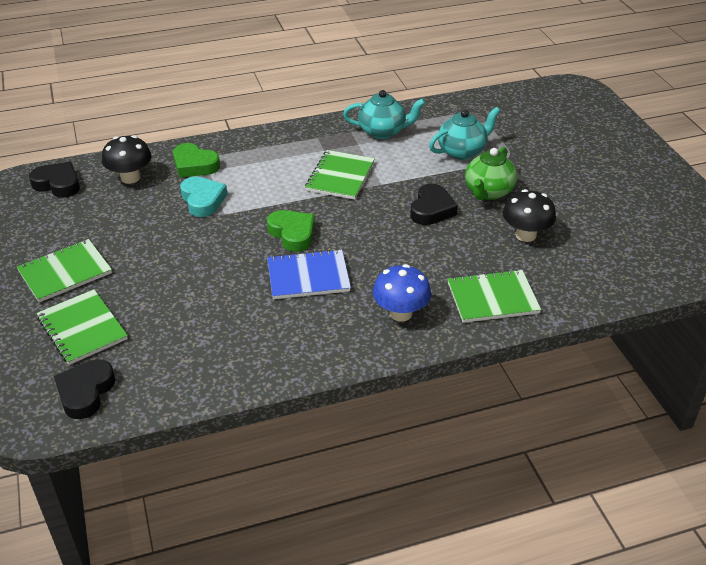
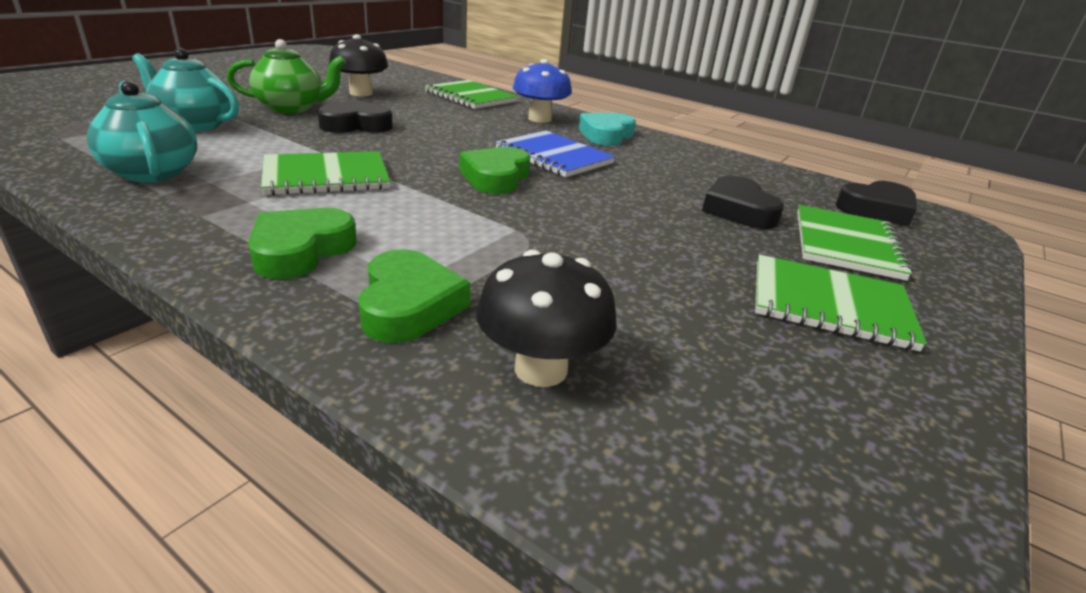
camera: 130 degrees left, 10 degrees down
(58, 184) = (710, 486): black heart -> black heart (738, 210)
(203, 200) = (507, 256): turquoise heart -> turquoise heart (606, 135)
(260, 153) = (301, 250): none -> green heart

